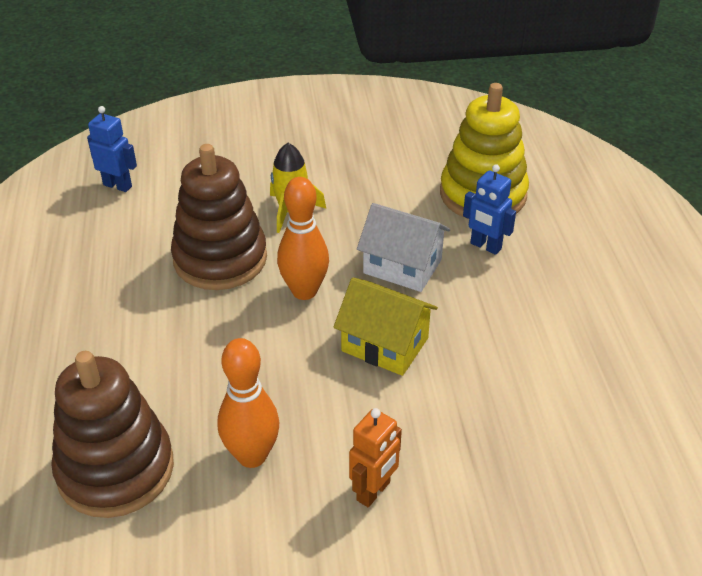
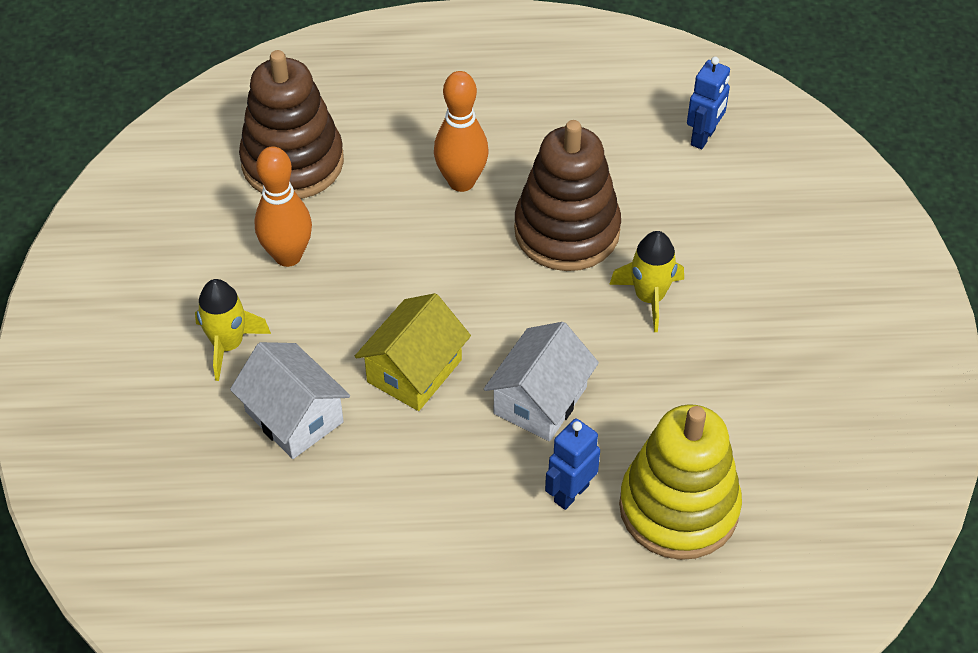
camera: 95 degrees right, 10 degrees up
(304, 291) = (506, 304): orange bowling pin -> orange bowling pin (461, 182)
(374, 491) = (228, 345): orange robot -> yellow rocket
(451, 424) = (294, 417): none -> white house

